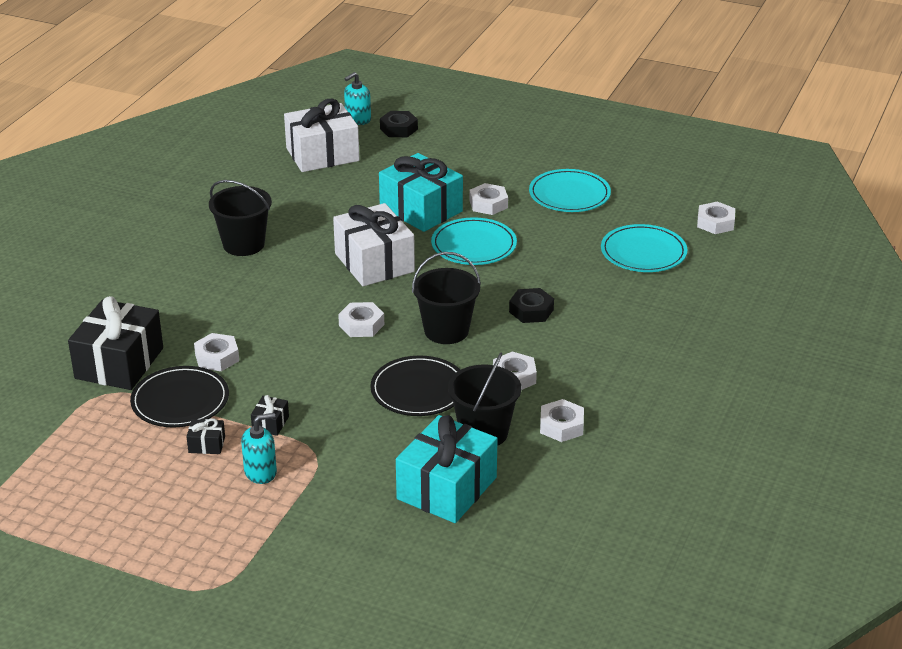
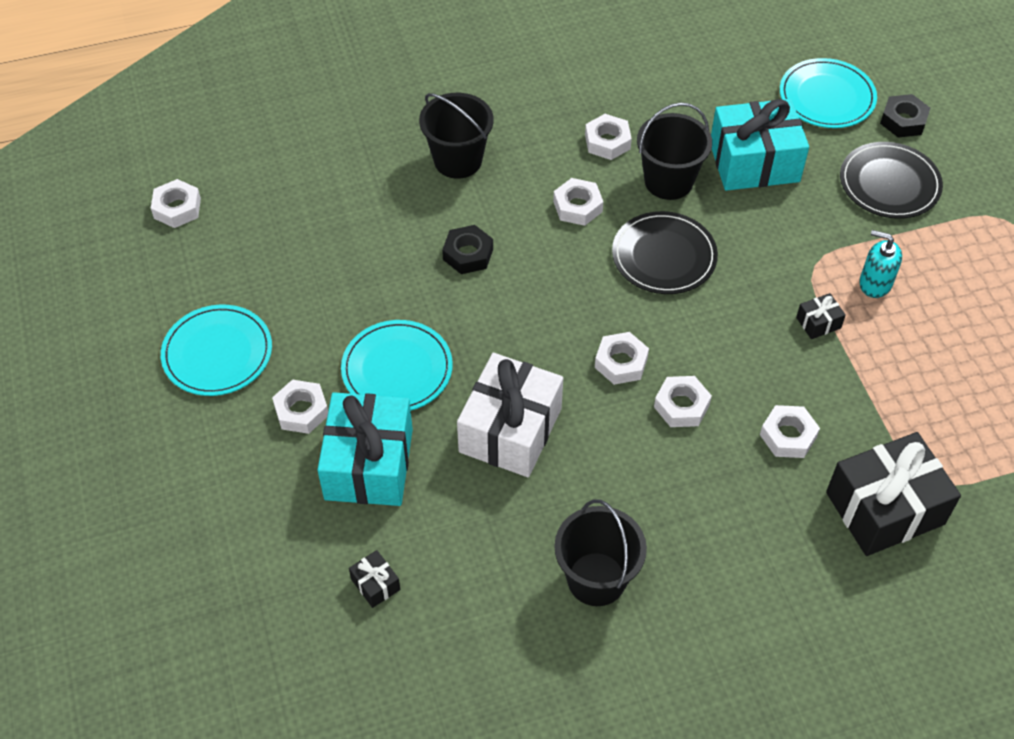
camera: 130 degrees left, 20 degrees up
(180, 401) = (870, 411): black plate -> black plate (889, 183)
(206, 444) = (892, 345): black gift -> black gift (375, 584)
(298, 330) = (681, 406): none -> white nut
(322, 154) = (330, 666): white gift -> none
(358, 119) = (202, 701): turquoise soap dispenser -> none
(398, 129) = (192, 630): black nut -> black nut (903, 121)
(446, 331) = (562, 294): black bucket -> black bucket (458, 160)
(643, 252) = (285, 231): turquoise plate -> turquoise plate (827, 97)

